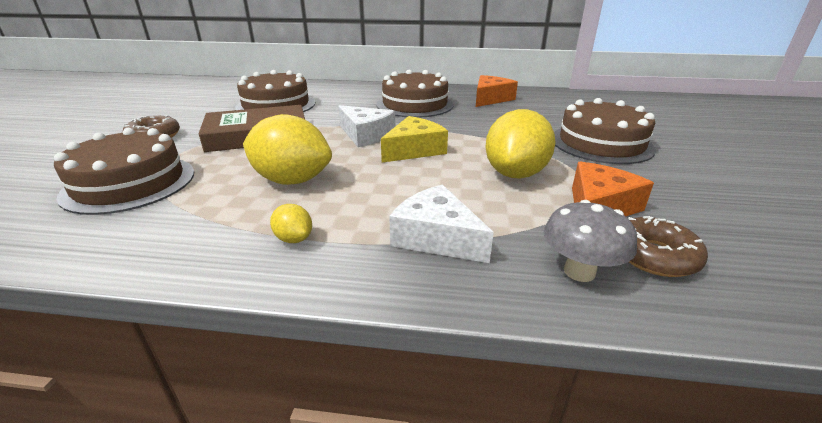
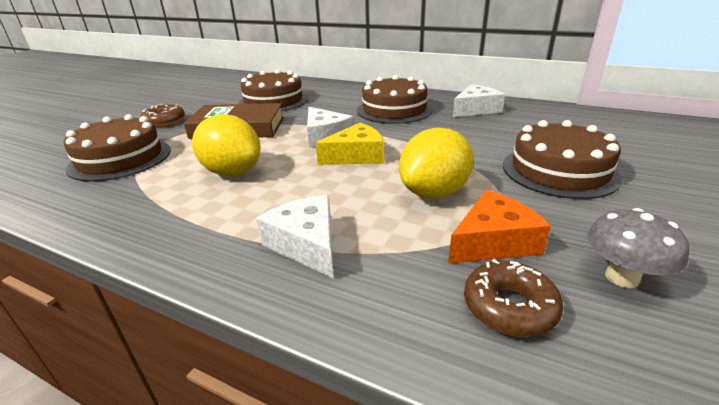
camera: 20 degrees right, 0 degrees up
(294, 239) = (194, 224): yellow lemon -> none
(490, 99) = (475, 110): orange cheese -> white cheese
(579, 271) = (412, 306): grey mushroom -> grey mushroom (621, 277)

